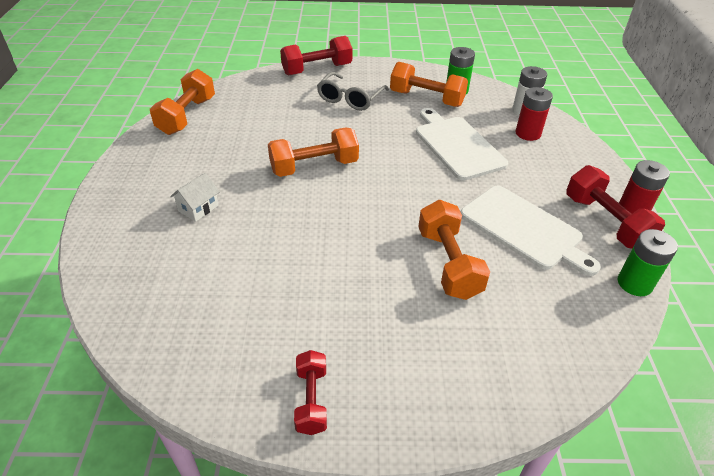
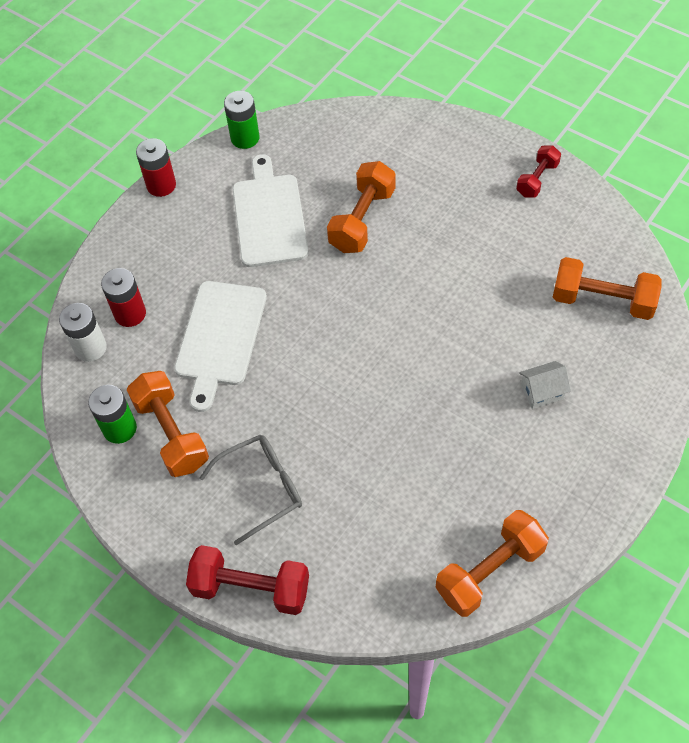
camera: 140 degrees left, 15 degrees up
(314, 167) = (392, 388): orange dumbbell -> orange dumbbell (602, 301)
(605, 222) = (196, 188): red dumbbell -> none

